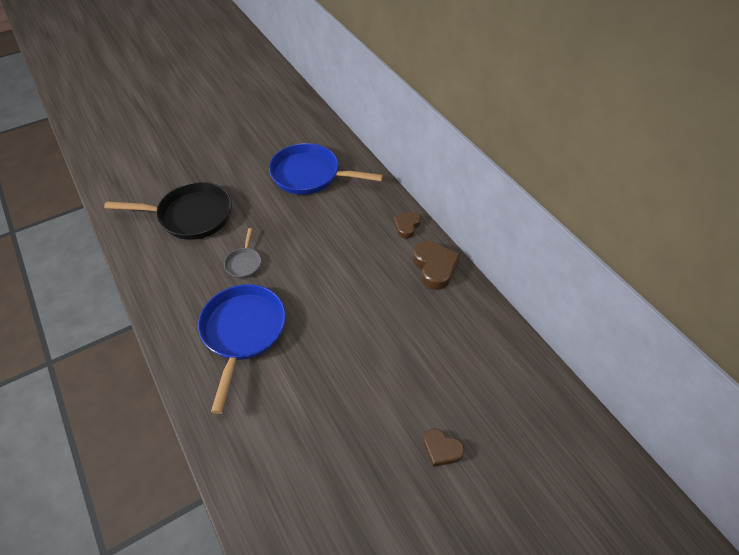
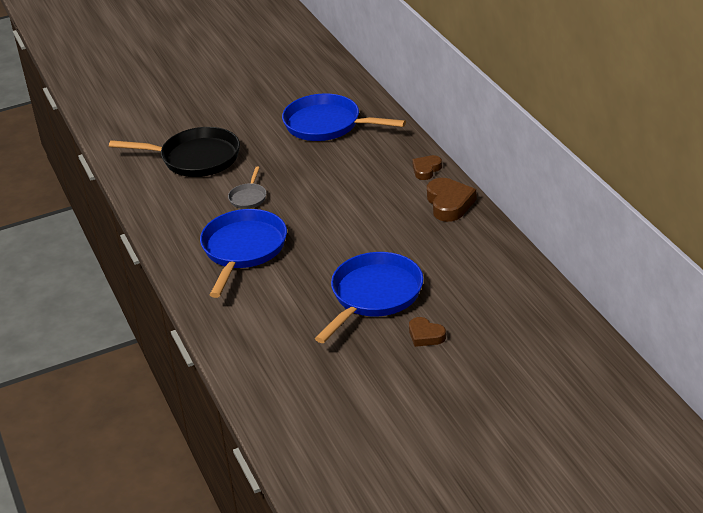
camera: 10 degrees right, 15 degrees down
(380, 393) = (373, 296): none -> blue pan

